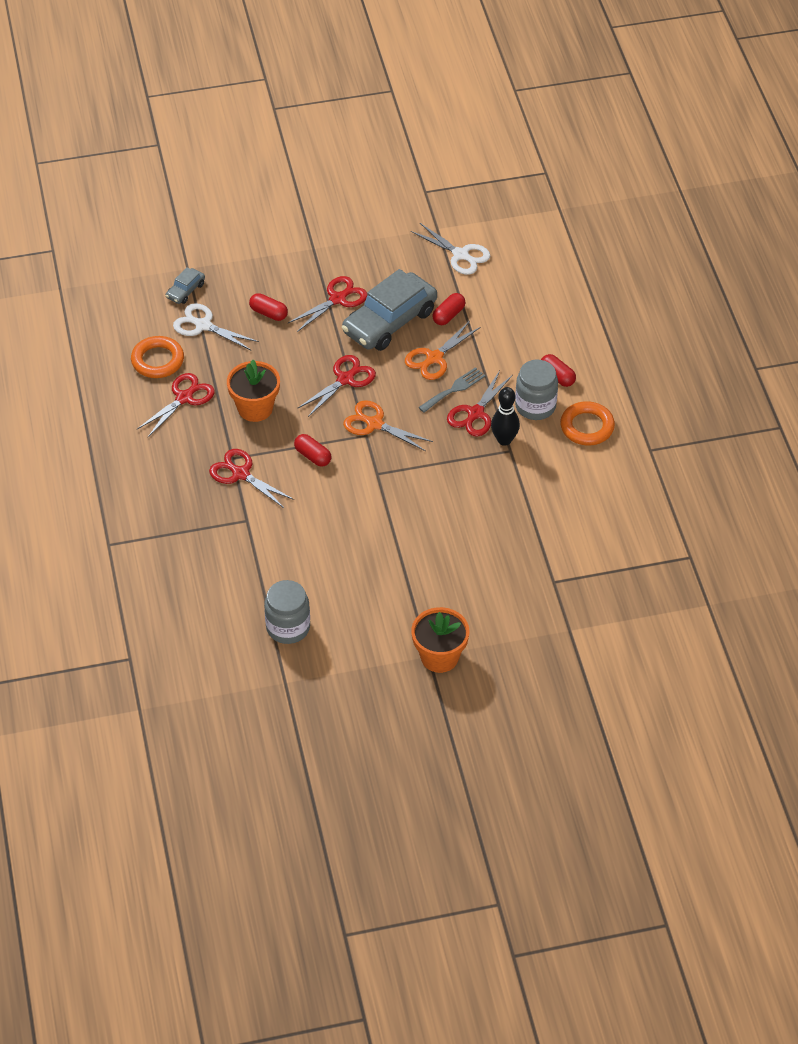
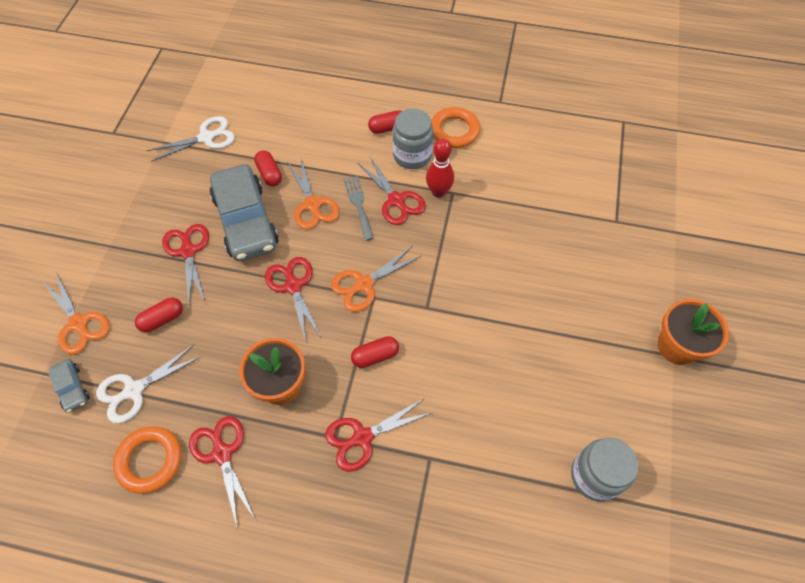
camera: 65 degrees left, 10 degrees up
(236, 267) = (78, 324): none -> orange scissors
(504, 440) = (438, 192): black bowling pin -> red bowling pin

